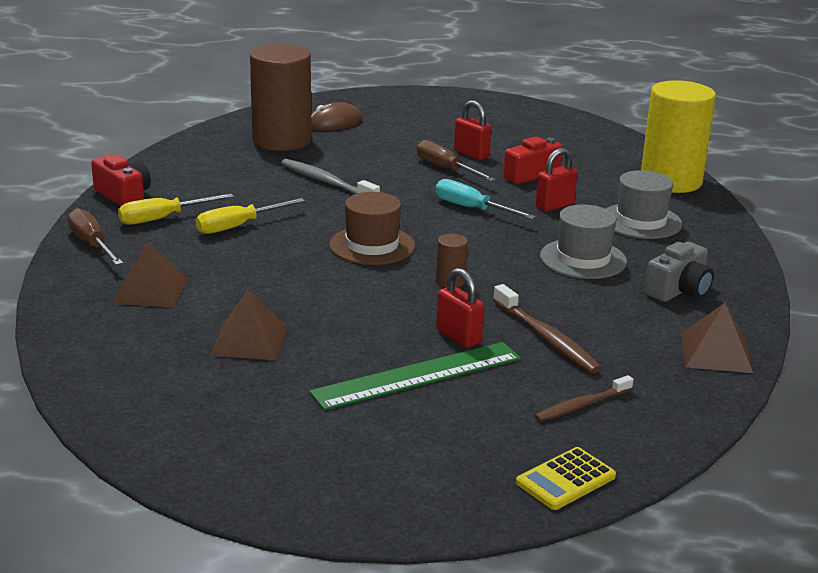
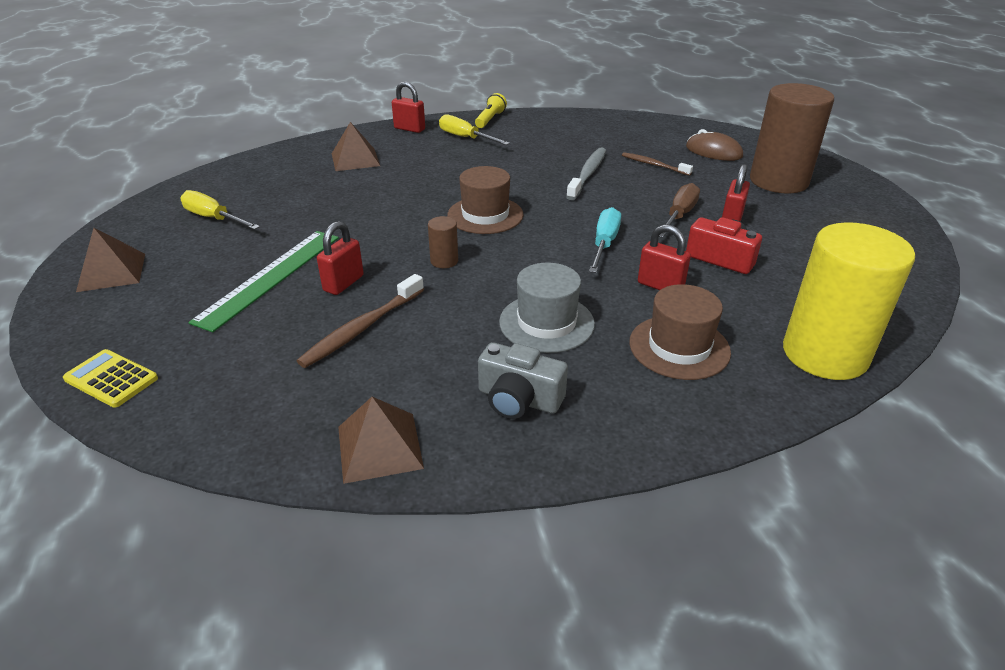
camera: 70 degrees right, 10 degrees up
(92, 244) = (409, 129): brown screwdriver -> red padlock
(123, 195) = (490, 119): red camera -> yellow flashlight
(238, 226) = (475, 162): yellow screwdriver -> yellow screwdriver (214, 218)
(249, 341) = (299, 204): brown pyramid -> brown pyramid (112, 272)
(281, 141) = (647, 142): brown cylinder -> brown cylinder (778, 181)
(417, 375) = (270, 277): green ruler -> green ruler turned 75 degrees clockwise
(581, 405) = (240, 368): brown toothbrush -> brown toothbrush (654, 165)
(640, 221) = (679, 347): grey hat -> brown hat

